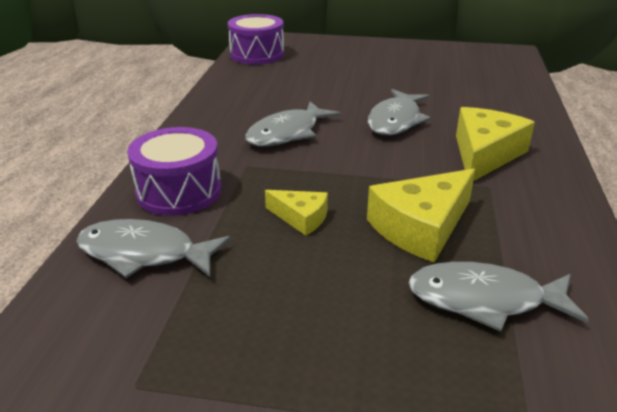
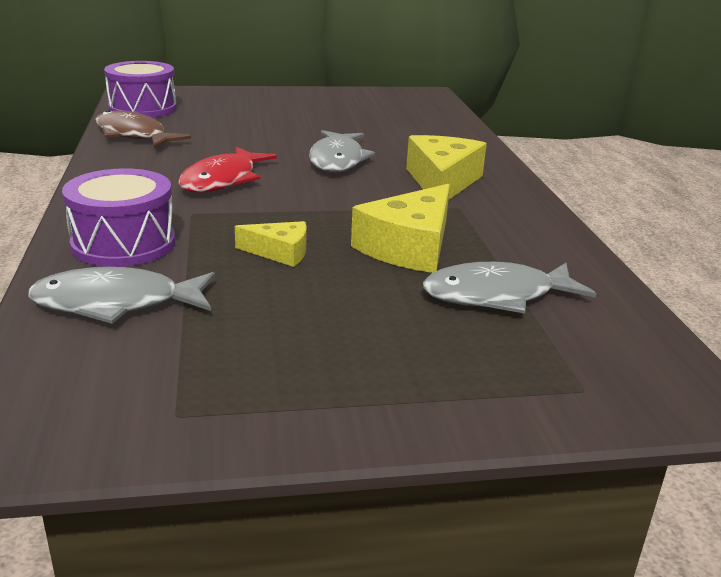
camera: 20 degrees left, 5 degrees down
(237, 81) = (133, 135): none -> brown fish
(287, 133) = (223, 180): grey fish -> red fish

